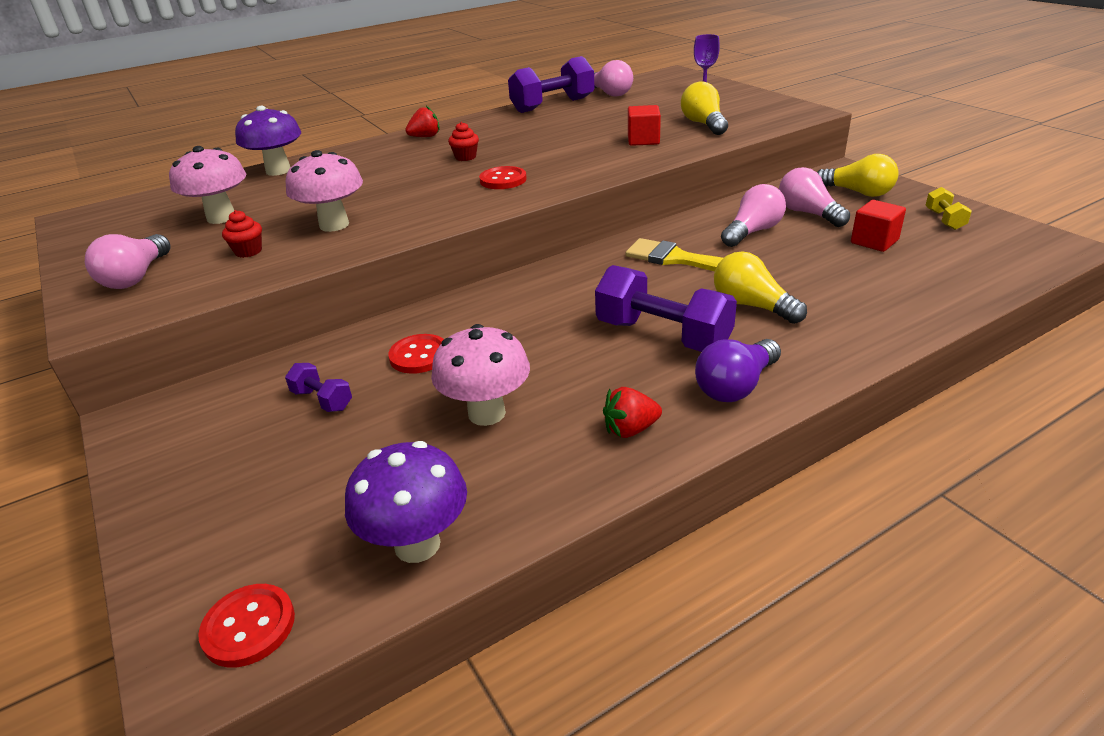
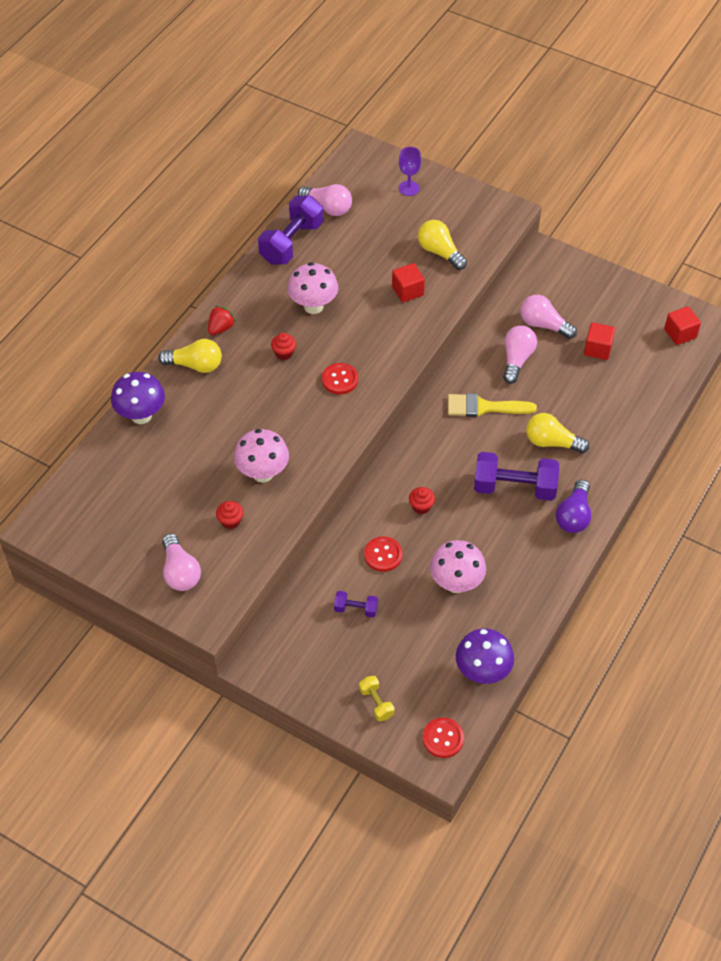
camera: 30 degrees left, 20 degrees up
(221, 217) = (165, 491): pink mushroom -> pink mushroom (313, 306)
(516, 324) = (421, 507): none -> red cupcake
(630, 429) = (537, 566): red strawberry -> none
(858, 192) = (566, 286): yellow light bulb -> yellow light bulb (195, 365)
(944, 220) = (632, 309): yellow dumbbell -> yellow dumbbell (376, 703)
(1013, 249) = (680, 333): none -> red cube

